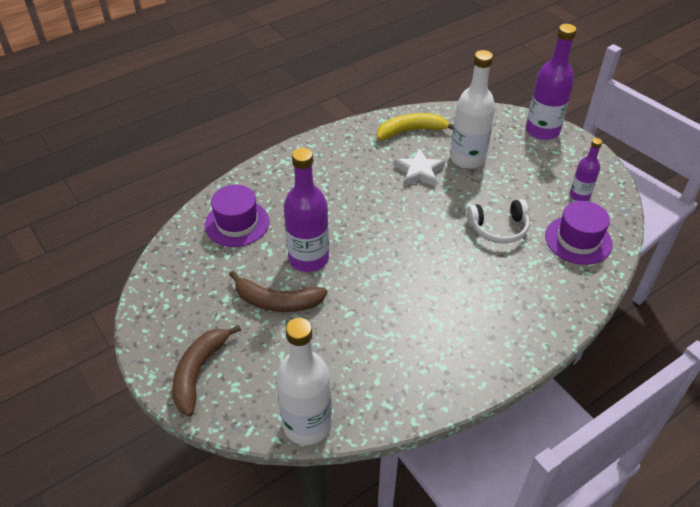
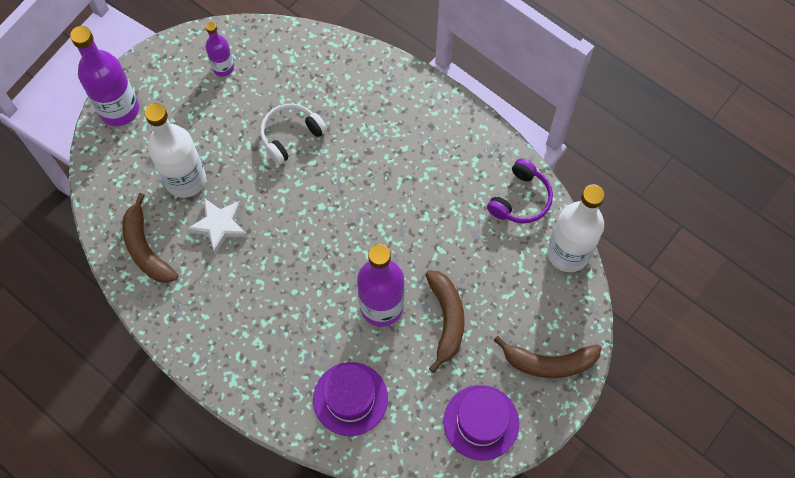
camera: 105 degrees left, 20 degrees up
(384, 396) = (520, 199): none -> purple headphones
(411, 131) = (146, 249): yellow banana -> brown banana
(498, 228) = (291, 136): white headphones -> white headphones turned 105 degrees counterclockwise
(578, 240) = (290, 66): purple hat -> purple hat (481, 422)

